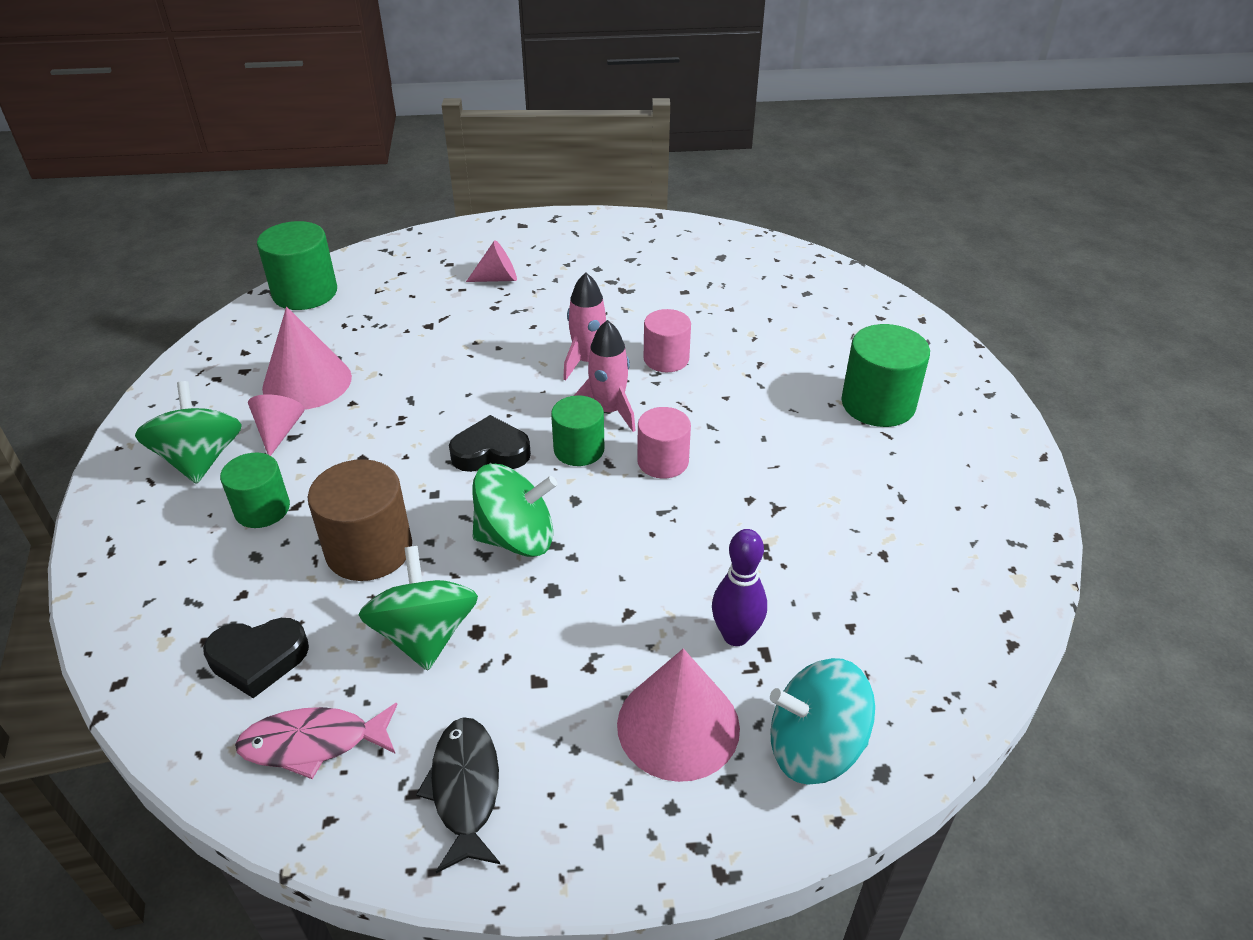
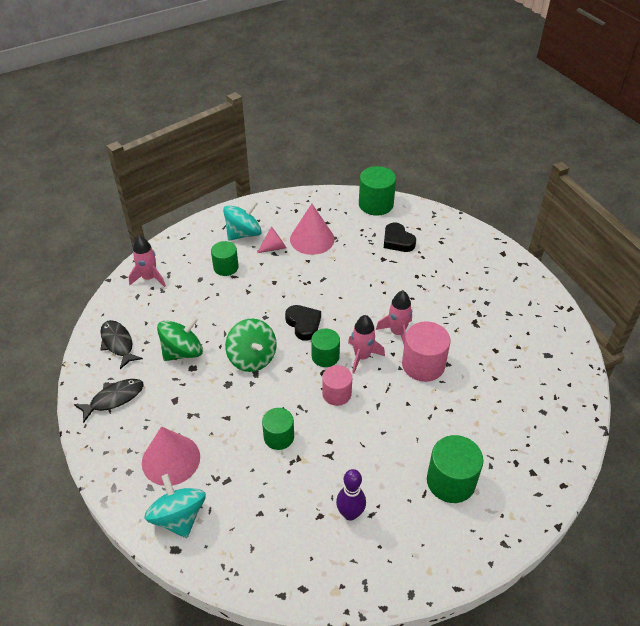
camera: 65 degrees right, 5 degrees up
(171, 637) = (149, 278): none -> pink rocket
(200, 460) = (243, 234): green spinning top -> turquoise spinning top
(258, 659) = (149, 308): black heart -> black heart (397, 241)
(313, 743) = (118, 343): pink fish -> black fish
(369, 549) = (220, 311): brown cylinder -> none
(498, 278) = (443, 266): pink cone -> none
(666, 359) = (423, 365): pink cylinder -> pink cylinder, size x1.52
(709, 556) = (279, 437): none -> green cylinder
(736, 635) = (232, 465): purple bowling pin -> purple bowling pin (350, 513)

